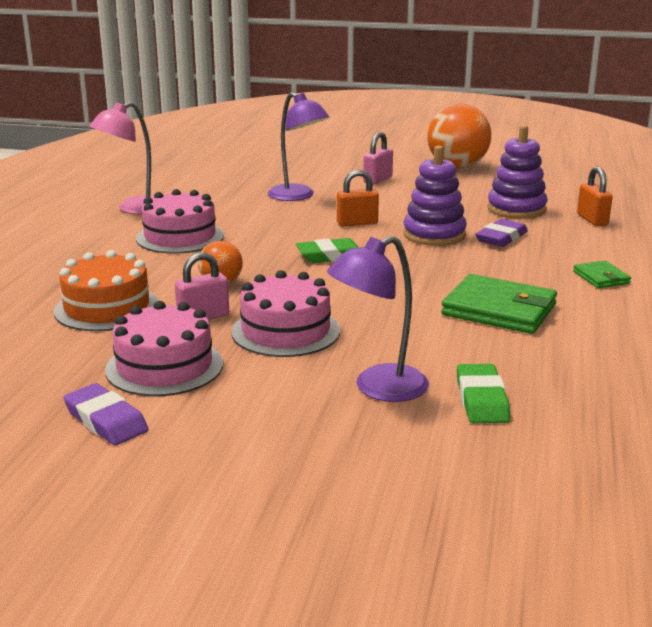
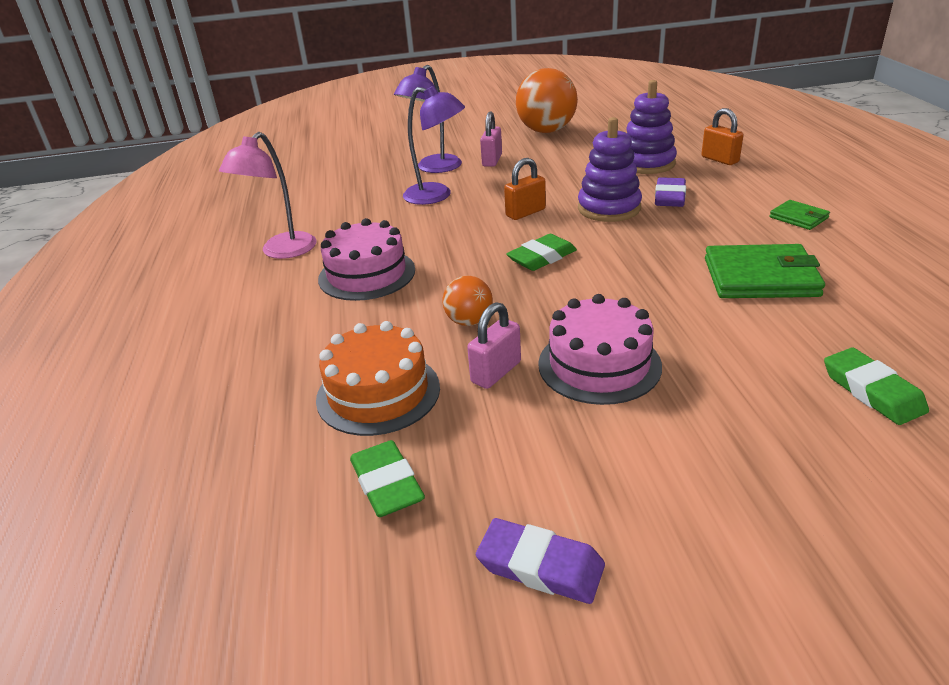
camera: 20 degrees left, 10 degrees up
(57, 356) = (387, 484): none -> green eraser
(164, 366) = (524, 457): pink cake -> none
(378, 388) = (767, 410): purple lamp -> purple lamp (433, 168)

